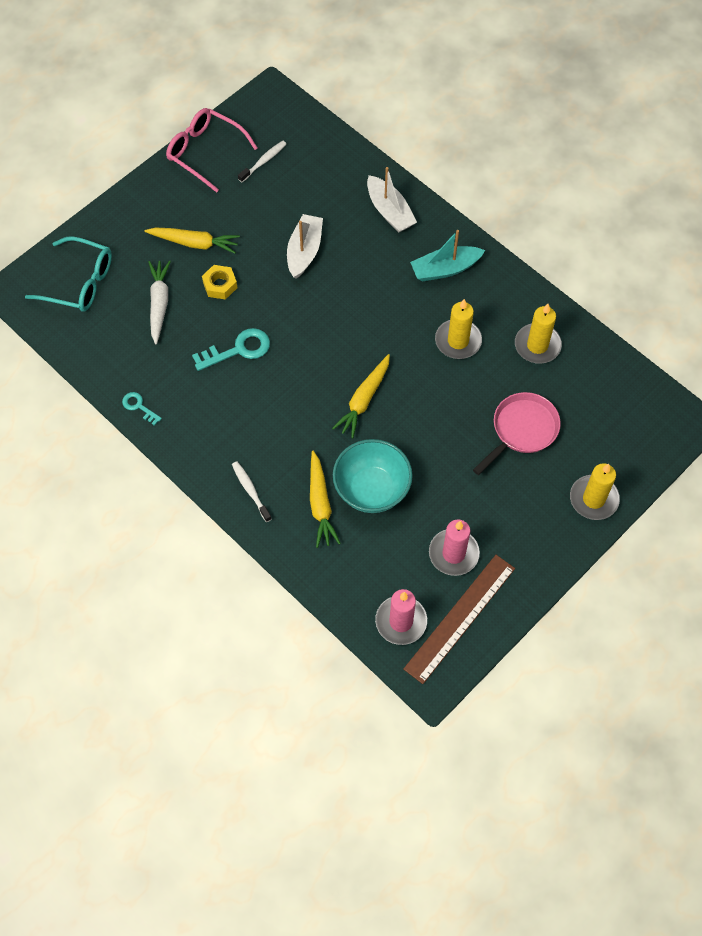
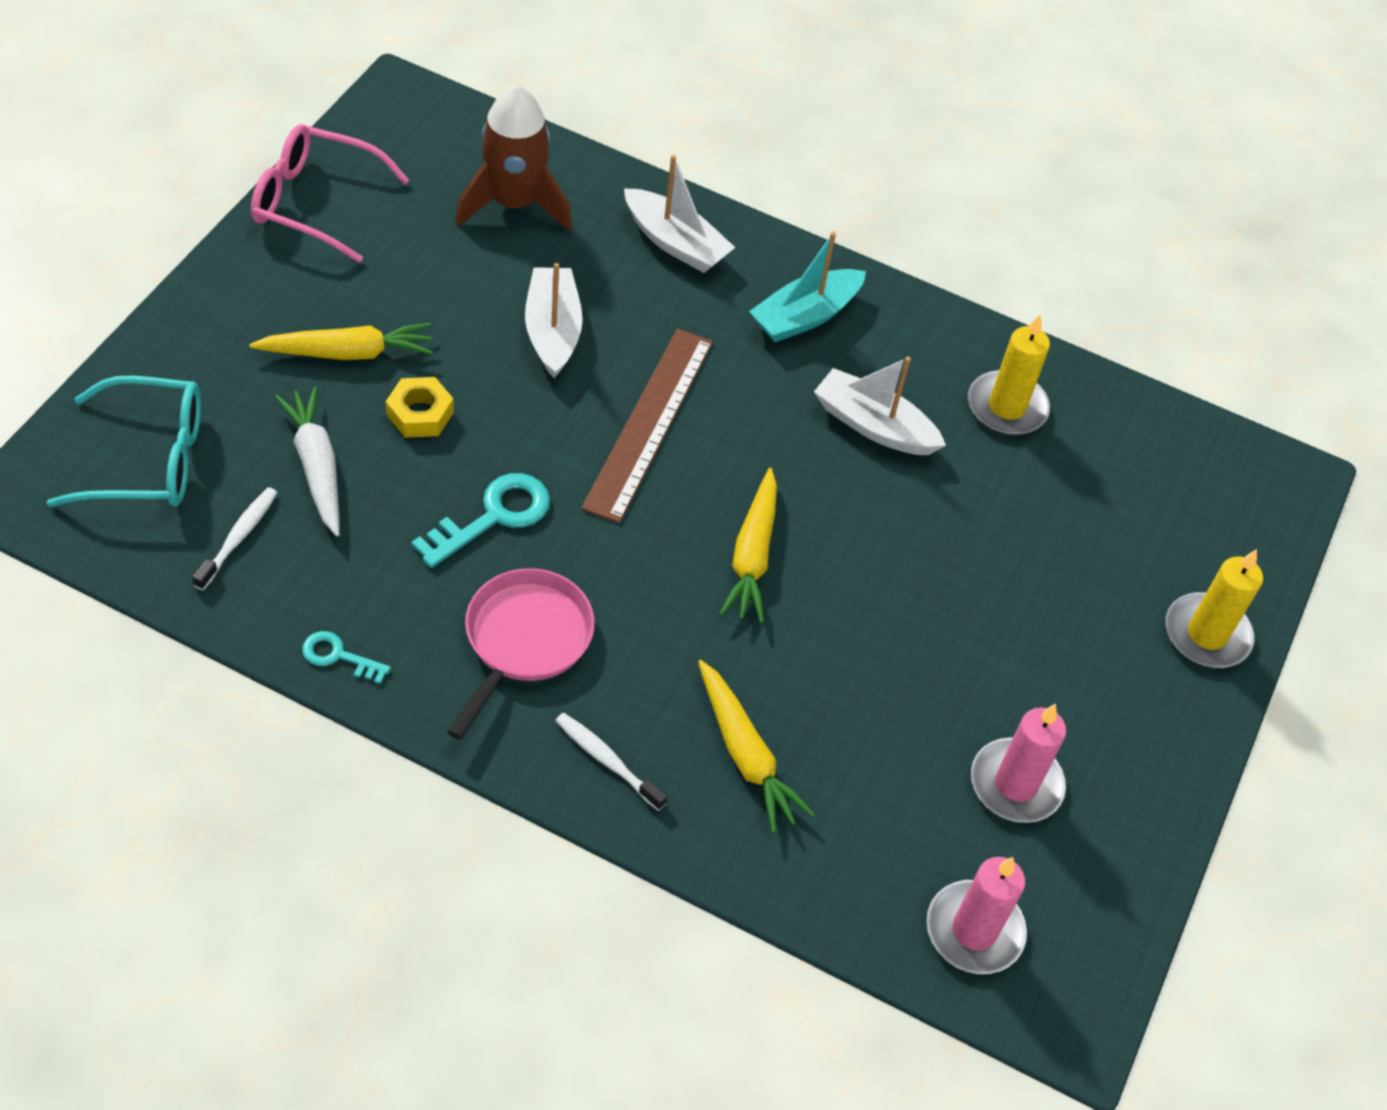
camera: 25 degrees left, 10 degrees down
(263, 161) = (426, 200): white toothbrush -> white toothbrush (238, 537)
(310, 172) = (514, 204): none -> brown rocket
(372, 490) = (827, 707): turquoise bowl -> none
(458, 341) = (874, 426): yellow candle -> white boat
(460, 618) = (1074, 896): brown ruler -> brown ruler (649, 423)
(522, 430) = (1041, 548): pink pan -> pink pan (524, 641)

